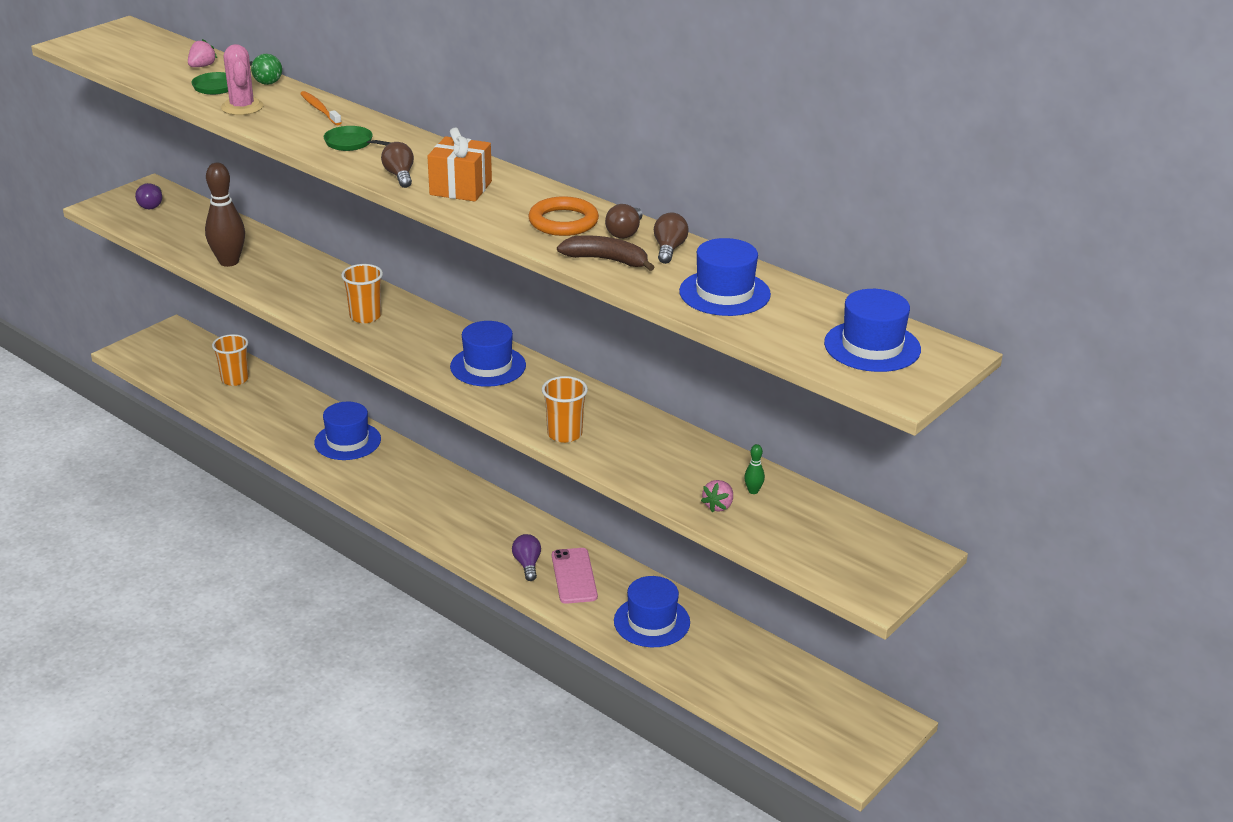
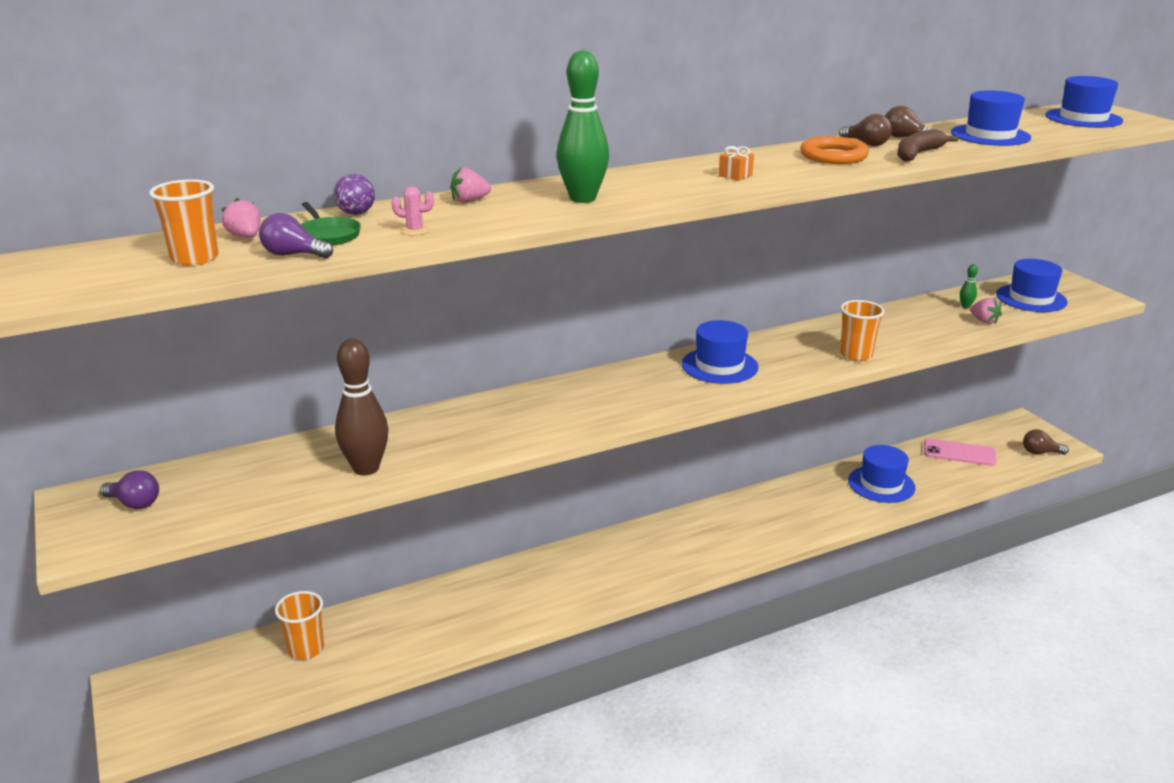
camera: 65 degrees left, 5 degrees down
(242, 107) = (415, 231): pink cactus -> pink cactus, size x0.52
(268, 83) = (356, 213): green ball -> purple ball
(320, 109) = (469, 201): orange toothbrush -> pink strawberry
(347, 441) = (507, 588): blue hat -> blue hat (1031, 298)
(352, 143) = (582, 198): green pan -> green bowling pin
(365, 316) = (575, 407): orange cup -> orange cup (195, 258)
(400, 176) = (686, 191): brown light bulb -> brown light bulb (1040, 452)
(460, 188) = (735, 175): orange gift -> orange gift, size x0.48
(527, 564) = (778, 525): purple light bulb -> purple light bulb (293, 255)
(574, 576) = (805, 505): pink phone -> pink phone (959, 453)

